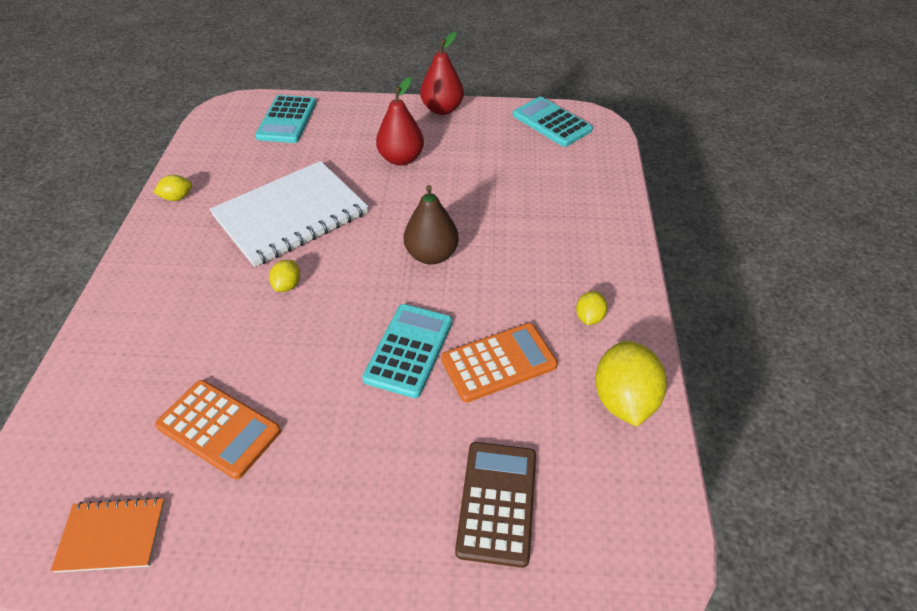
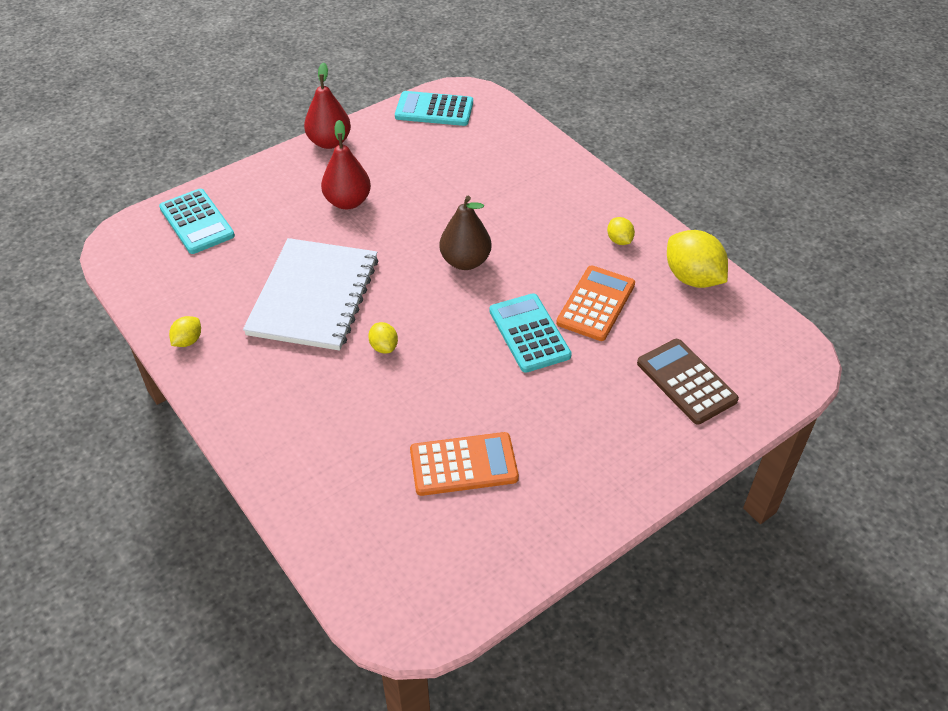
camera: 40 degrees left, 0 degrees up
(112, 536) = (479, 569): orange notebook -> none

